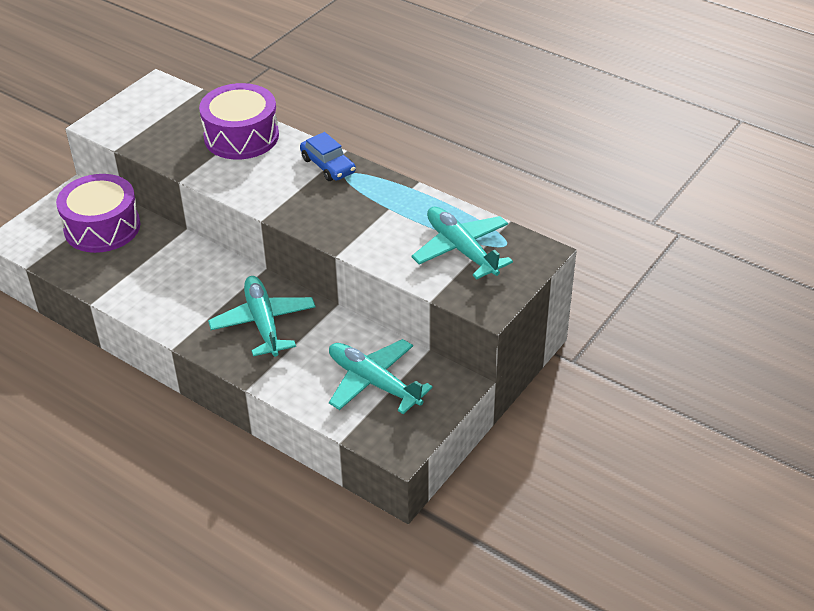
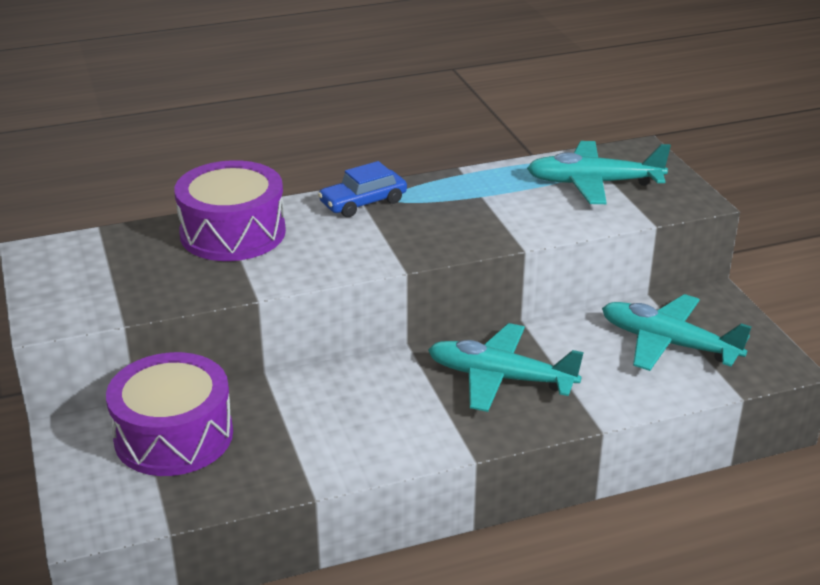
camera: 55 degrees left, 10 degrees down
(328, 165) = (363, 202): blue car -> blue car turned 150 degrees clockwise
(373, 382) = (668, 343): turquoise plane -> turquoise plane turned 45 degrees clockwise

